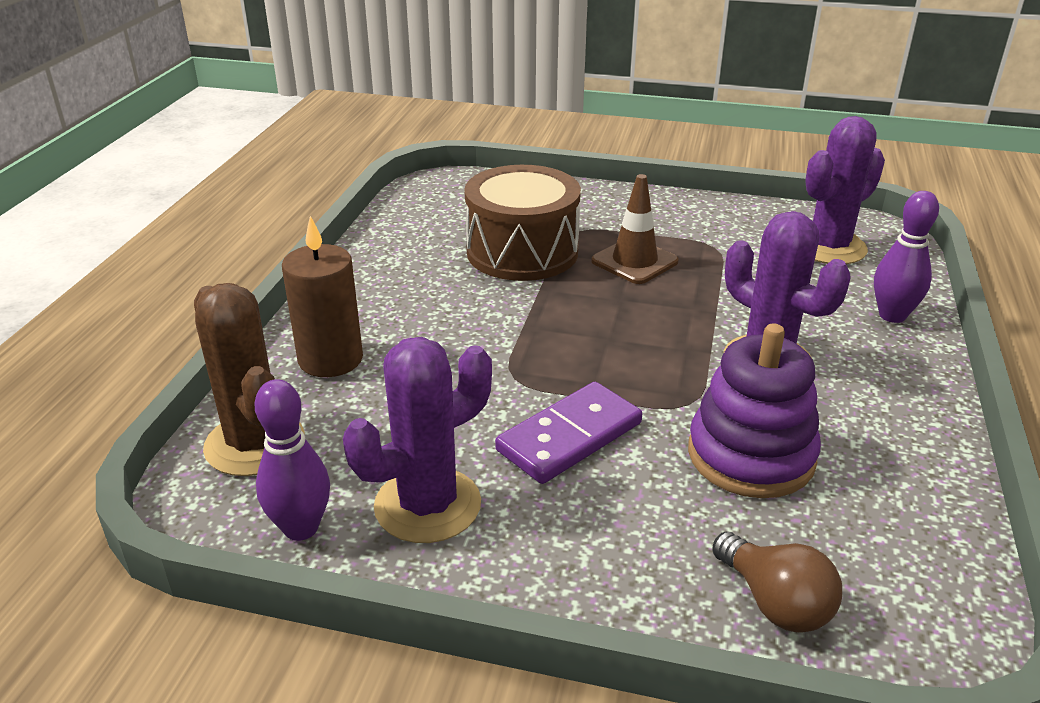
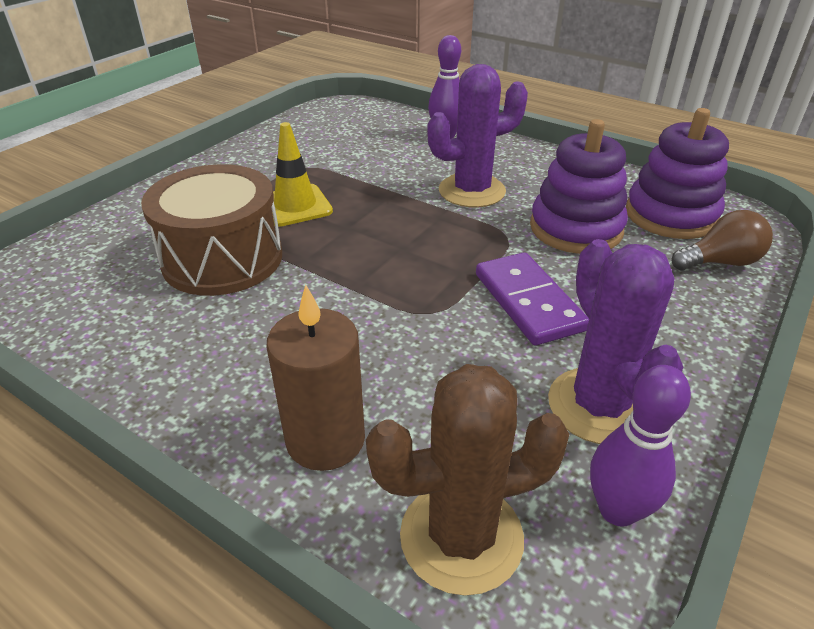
camera: 70 degrees left, 5 degrees up
(634, 261) = (295, 206): brown traffic cone -> yellow traffic cone
(829, 247) = (347, 128): purple cactus -> none
(869, 545) = (670, 215): none -> purple stacking toy

